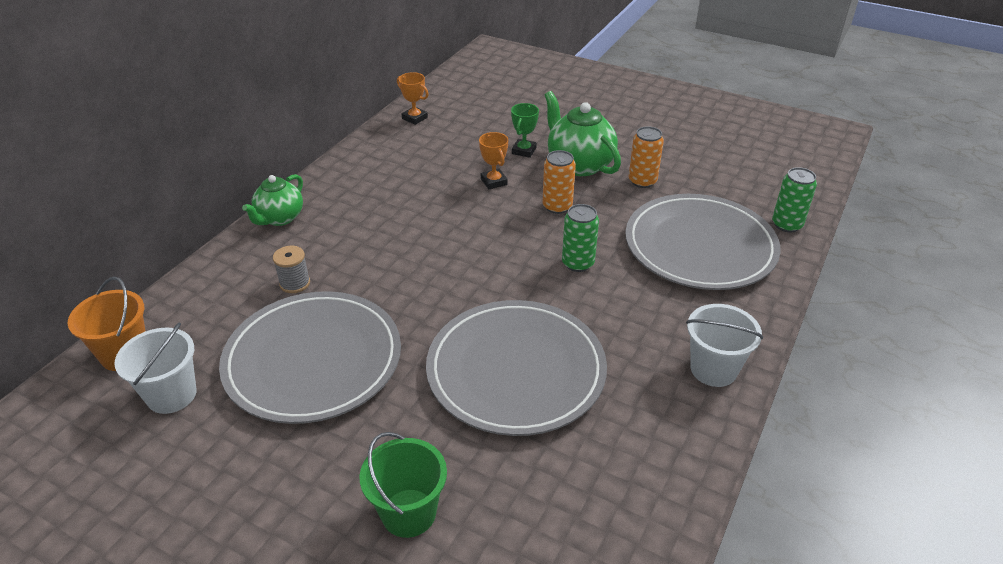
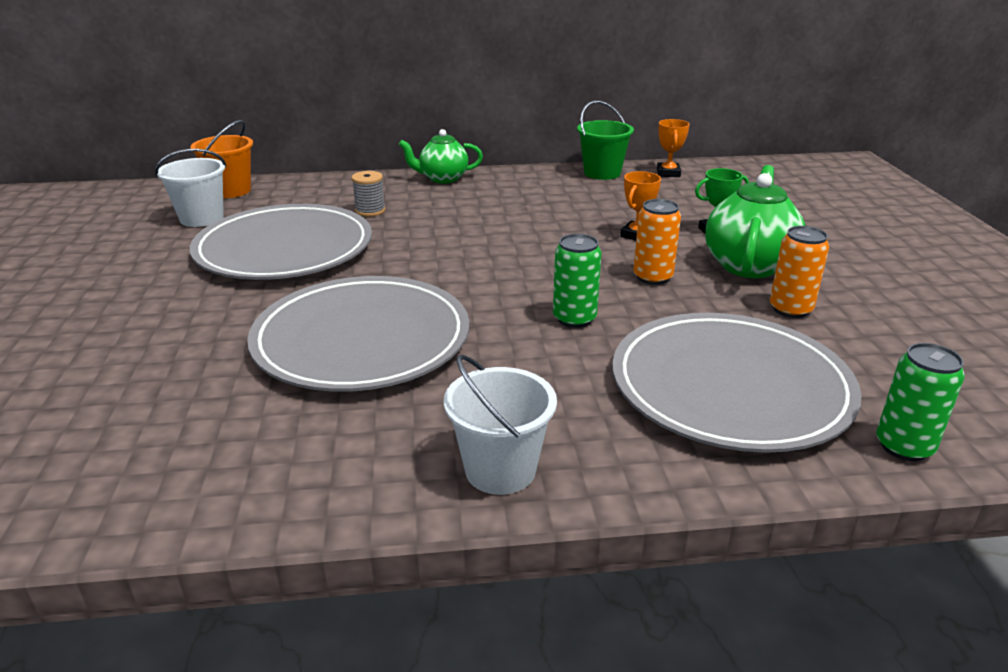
camera: 55 degrees right, 10 degrees down
(408, 513) = (130, 350): green bucket -> green bucket (602, 173)

